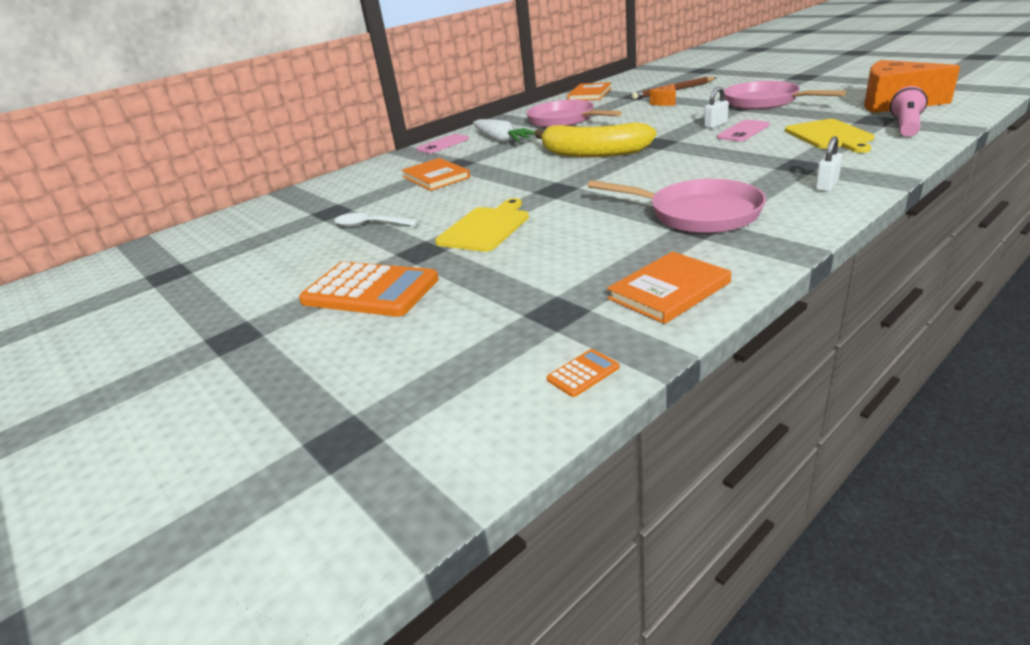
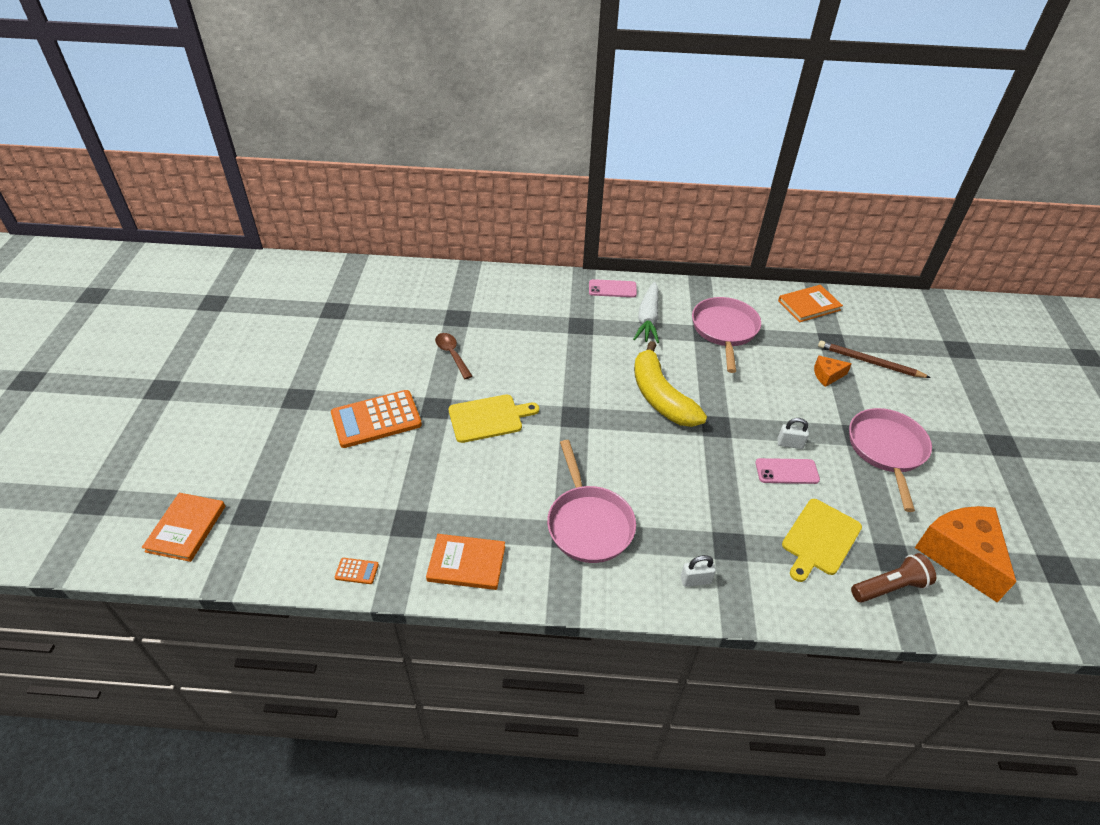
camera: 40 degrees right, 15 degrees up
(370, 225) = (452, 354): white spoon -> brown spoon
(370, 291) = (376, 419): orange calculator -> orange calculator turned 90 degrees clockwise
(436, 177) = (548, 332): orange book -> orange book (186, 528)
(905, 126) = (889, 587): pink flashlight -> brown flashlight

